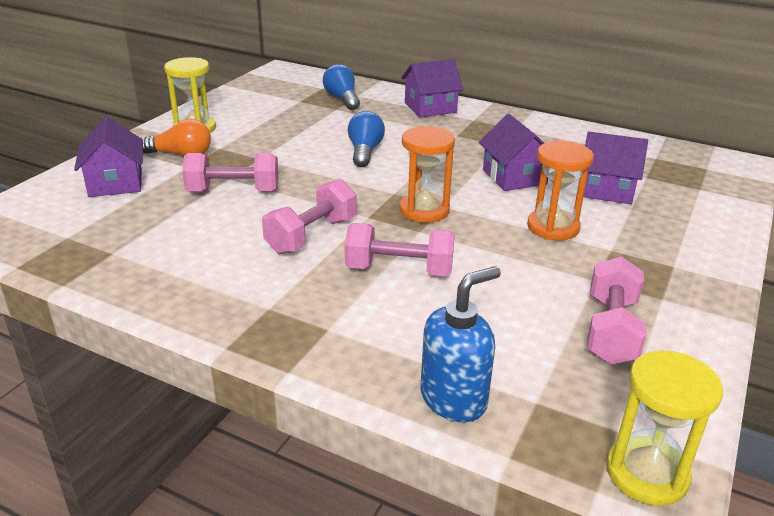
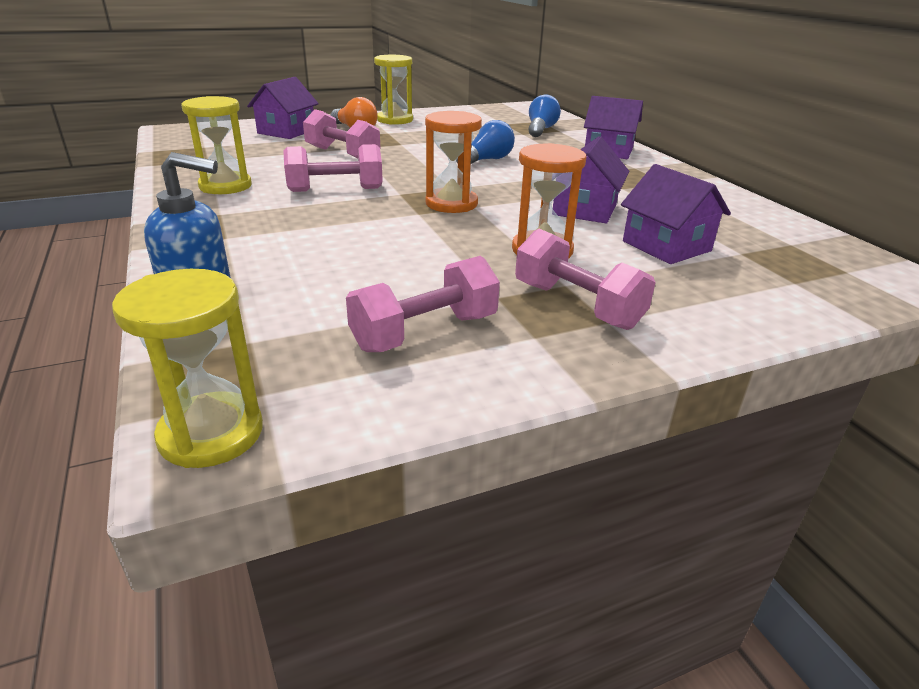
camera: 40 degrees right, 0 degrees up
(205, 276) = (225, 186): none -> yellow hourglass
(399, 270) = (348, 227): pink dumbbell -> pink dumbbell (577, 305)

